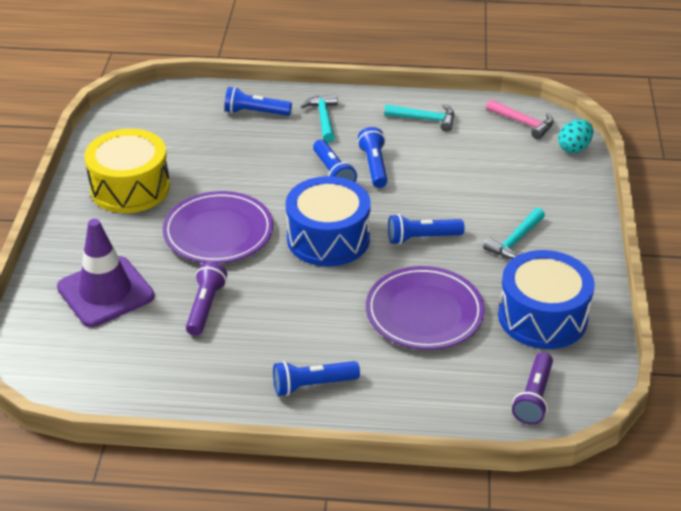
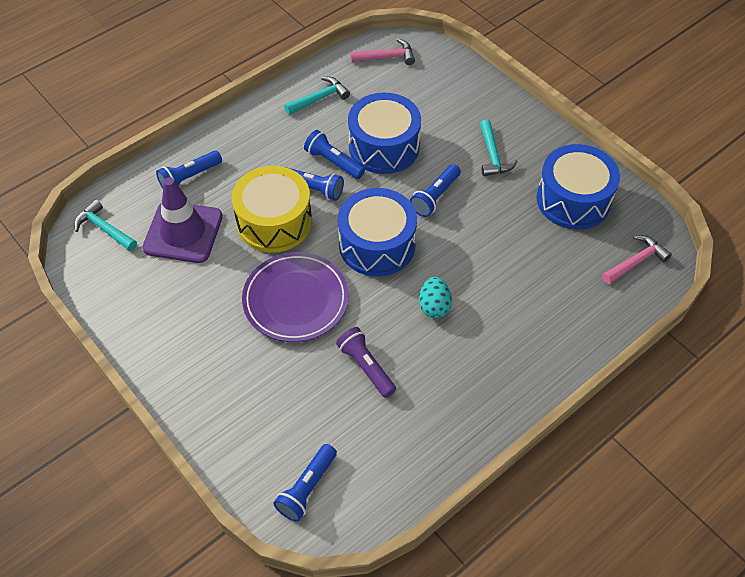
camera: 45 degrees left, 15 degrees up
(105, 292) = (280, 416): purple traffic cone -> purple traffic cone (183, 232)
(130, 188) = (179, 315): yellow drum -> yellow drum (274, 222)
(312, 385) = (509, 365): blue flashlight -> blue flashlight (306, 488)
(323, 118) = (248, 147): turquoise hammer -> turquoise hammer (104, 229)
(424, 313) = (506, 253): purple plate -> none
(430, 180) = (384, 146): none -> blue drum
(533, 397) = (635, 262): purple flashlight -> pink hammer
(574, 148) = (441, 56): turquoise egg -> turquoise egg (434, 306)

